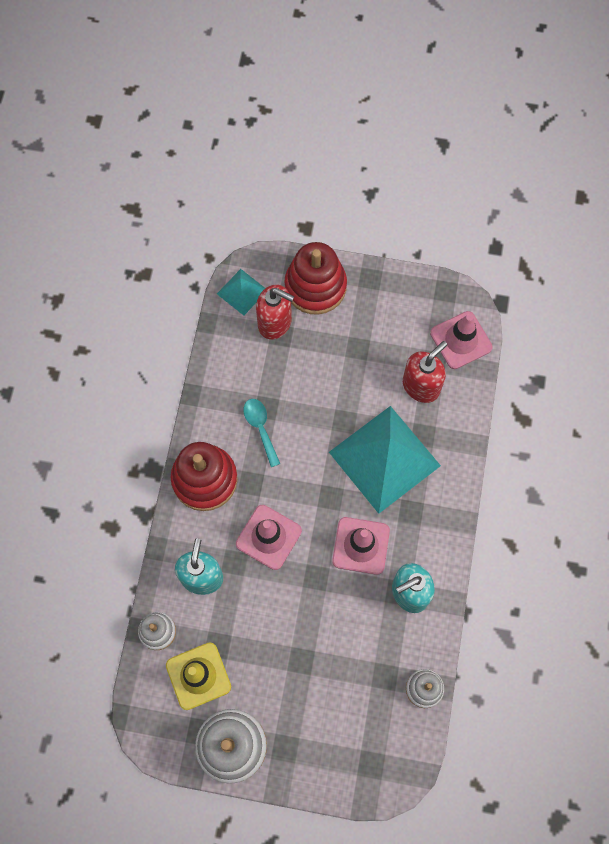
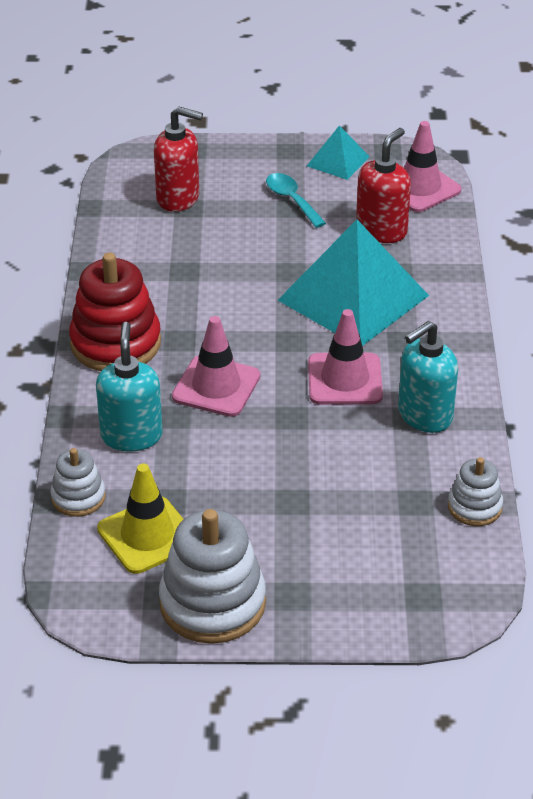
camera: 10 degrees left, 30 degrees down
(242, 291) = (129, 177): turquoise pyramid -> turquoise pyramid (338, 161)
(260, 428) = (181, 289): turquoise spoon -> turquoise spoon (291, 200)
(315, 286) = (222, 163): red stacking toy -> none

